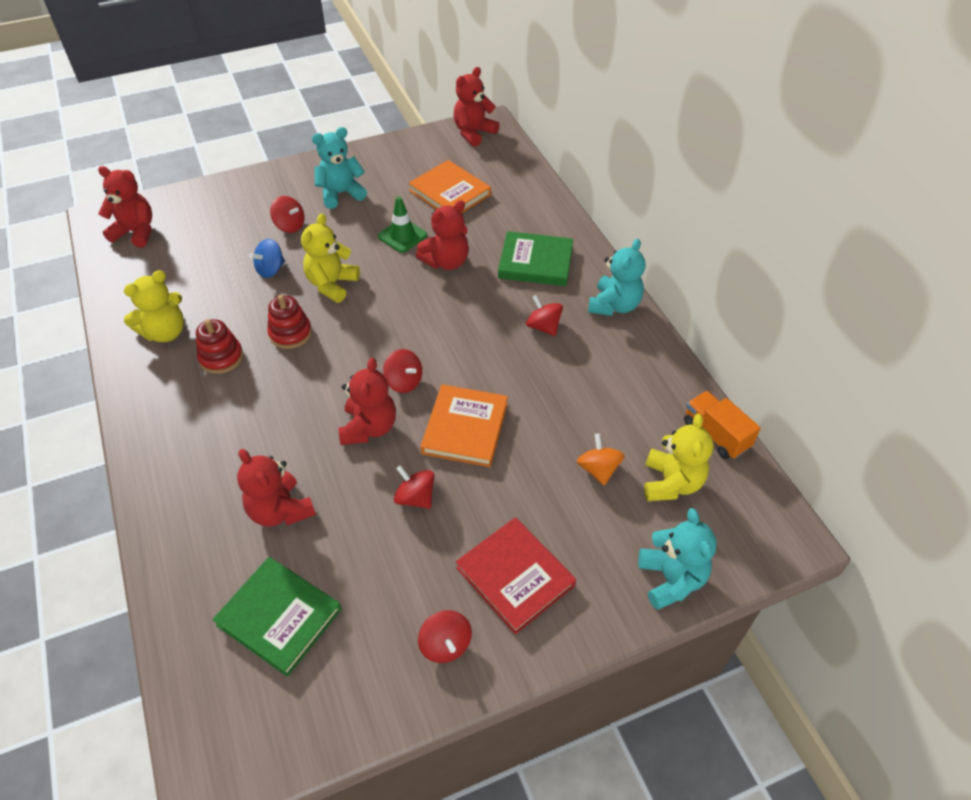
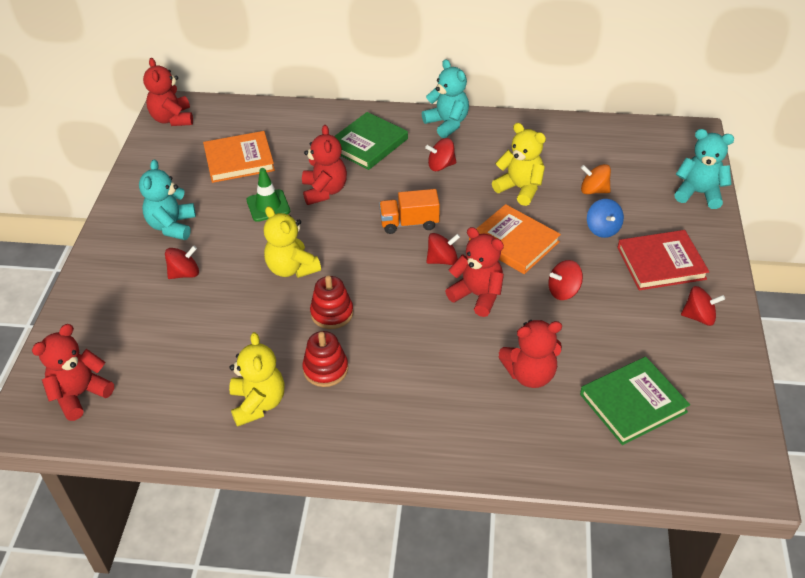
camera: 60 degrees left, 5 degrees down
(270, 269) = (235, 304): blue spinning top -> blue spinning top (602, 229)
(671, 483) = (625, 163): yellow teddy bear -> yellow teddy bear (520, 188)
(715, 434) = (597, 128): orange truck -> orange truck (409, 223)

